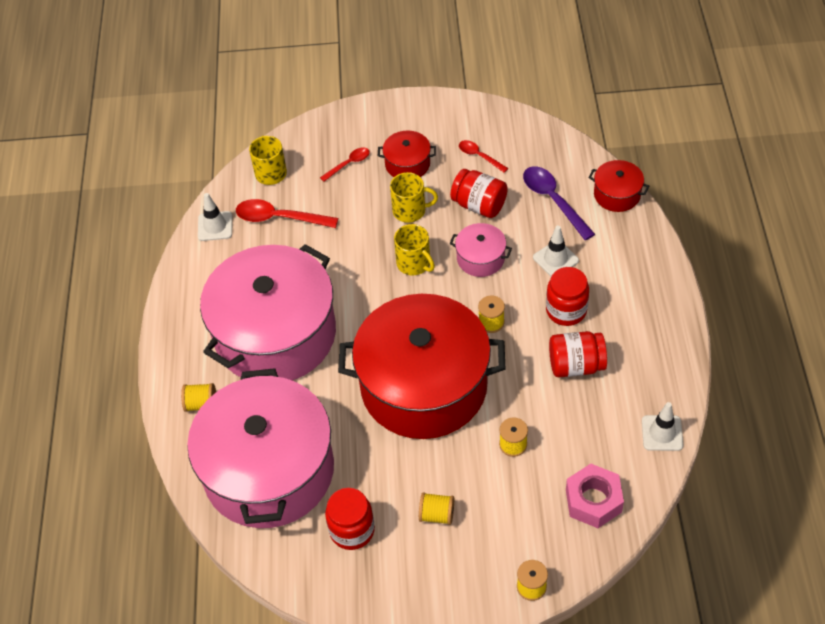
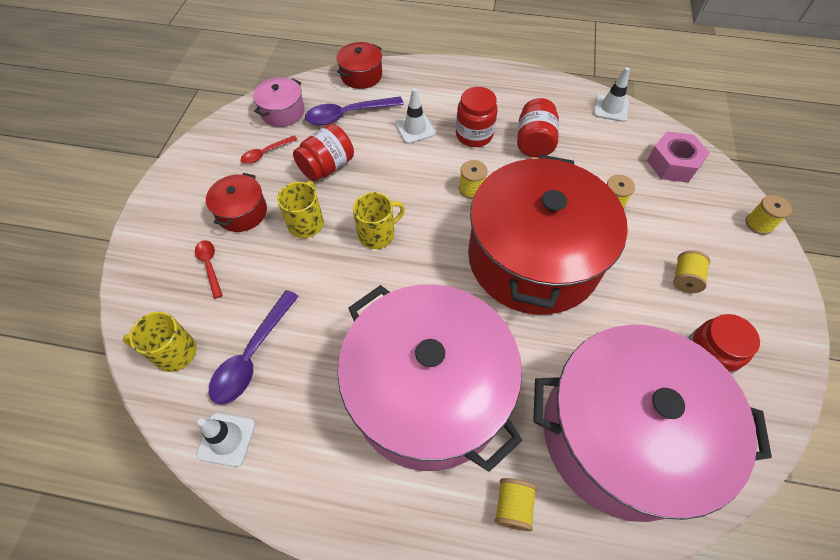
camera: 80 degrees left, 5 degrees up
(279, 218) = (252, 355): red spoon -> purple spoon
(480, 258) = (392, 180): pink pot -> pink pot (282, 112)

